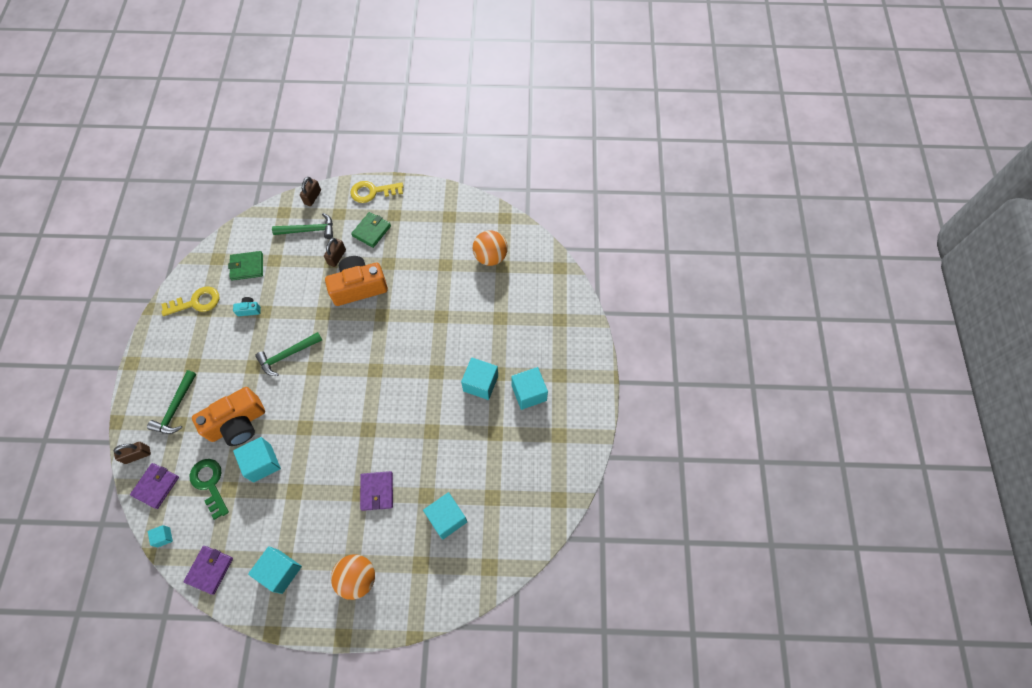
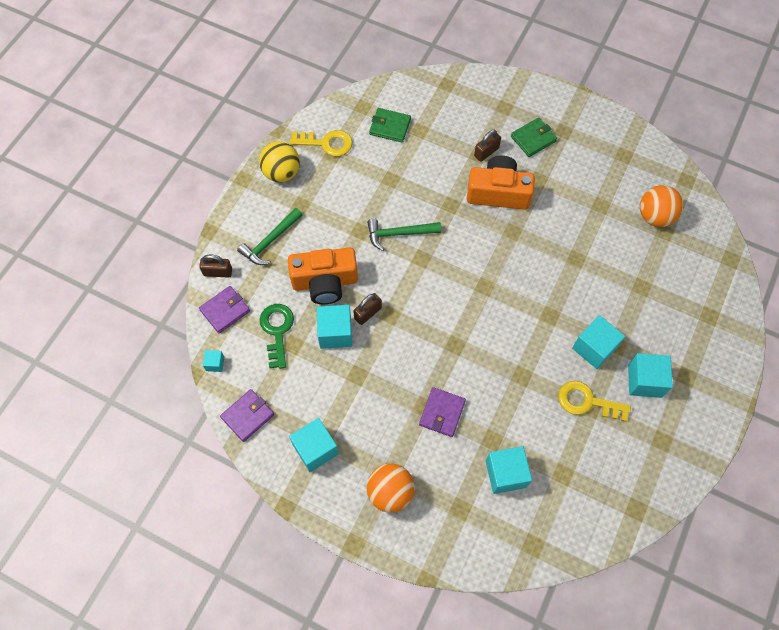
camera: 25 degrees right, 0 degrees up
(165, 344) = (282, 173): none -> yellow ball
(249, 310) = (376, 171): turquoise camera -> none
(308, 230) = (466, 113): green hammer -> none
(312, 197) = (483, 80): brown padlock -> brown padlock (367, 313)
(372, 192) = (549, 97): yellow key -> yellow key (587, 401)

